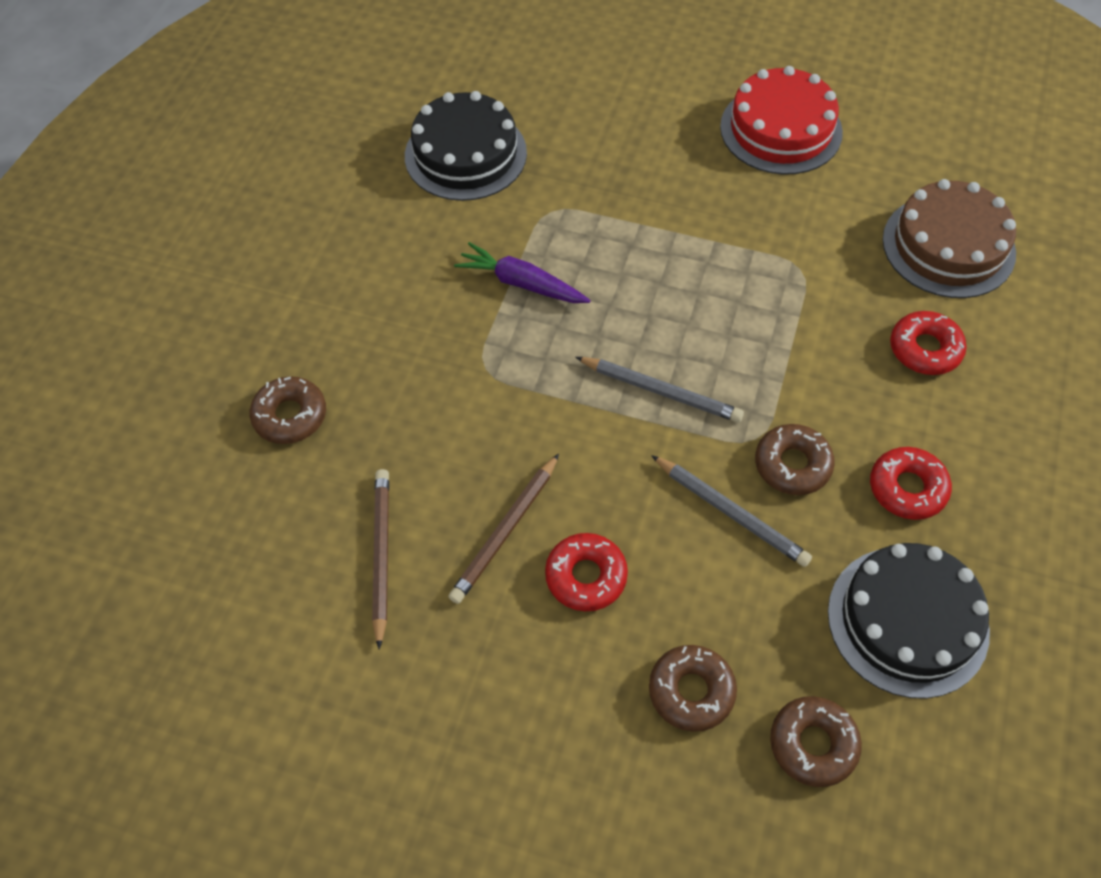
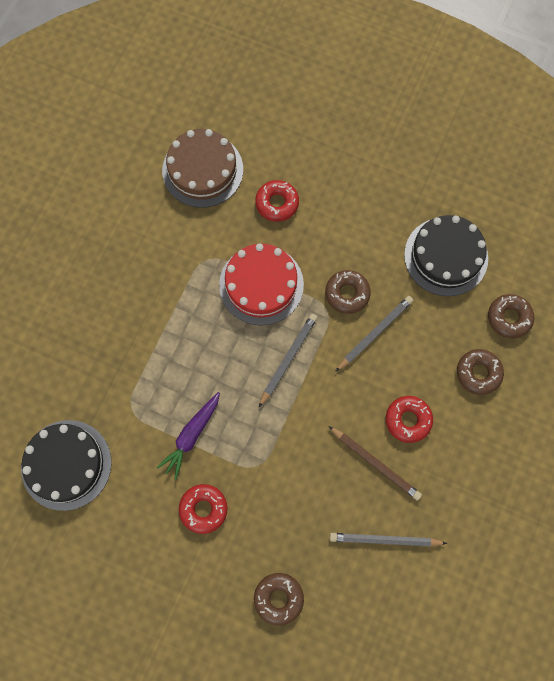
camera: 85 degrees left, 15 degrees up
(381, 554) = (384, 540): brown pencil -> grey pencil
(781, 129) = (85, 246): red cake -> red cake (261, 285)
(907, 488) = (368, 236): red donut -> red donut (203, 509)

